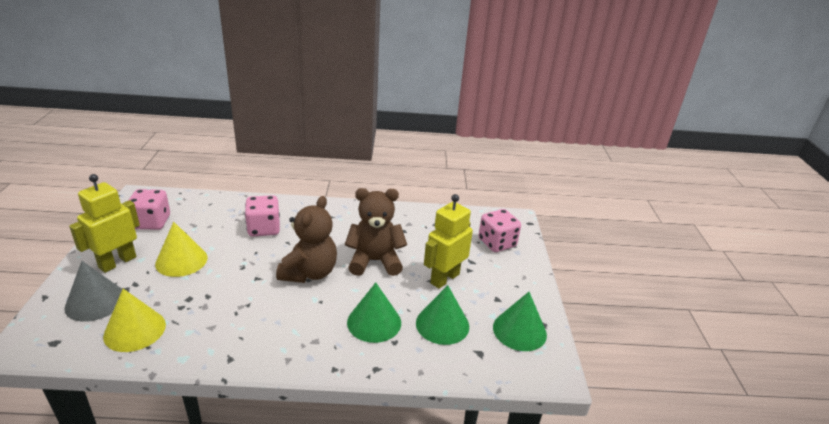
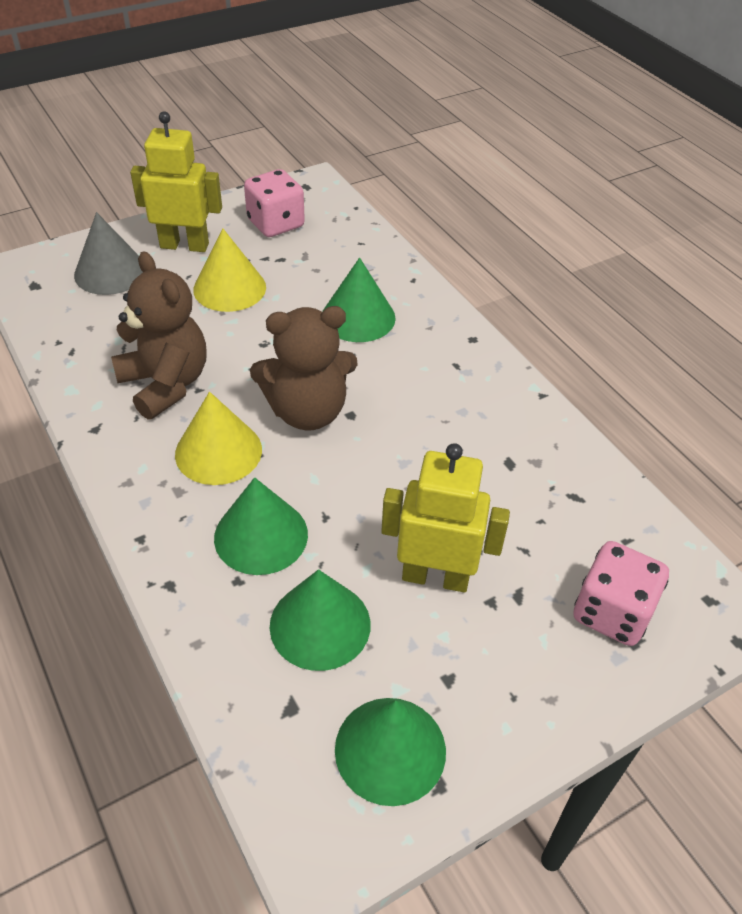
camera: 60 degrees right, 15 degrees up
(135, 330) = (89, 327): yellow cone -> yellow cone (218, 451)
(264, 229) = (358, 317): pink dice -> green cone
(375, 261) = (397, 468): brown teddy bear -> brown teddy bear (166, 384)

